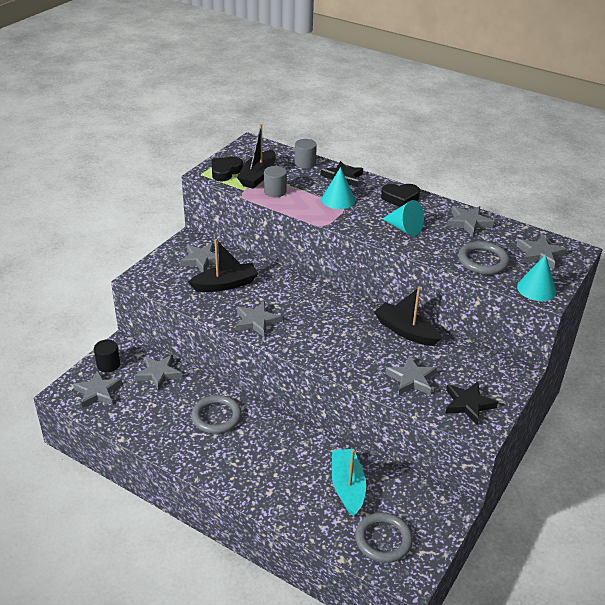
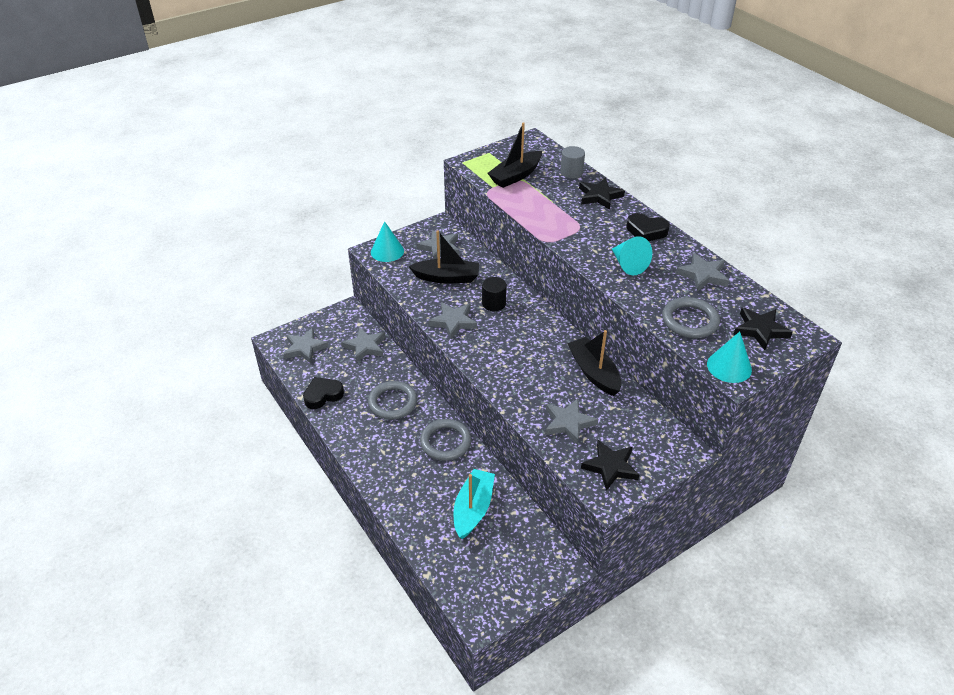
camera: 25 degrees right, 5 degrees up
(108, 364) = (327, 325): black cylinder -> black cylinder (494, 303)
(225, 172) = (487, 164): black heart -> black heart (323, 395)
(275, 191) = (521, 195): grey cylinder -> none
(338, 200) = (579, 218): turquoise cone -> turquoise cone (387, 251)
(383, 540) = (477, 571): grey ring -> grey ring (445, 442)
(539, 254) = (760, 330): grey star -> black star

